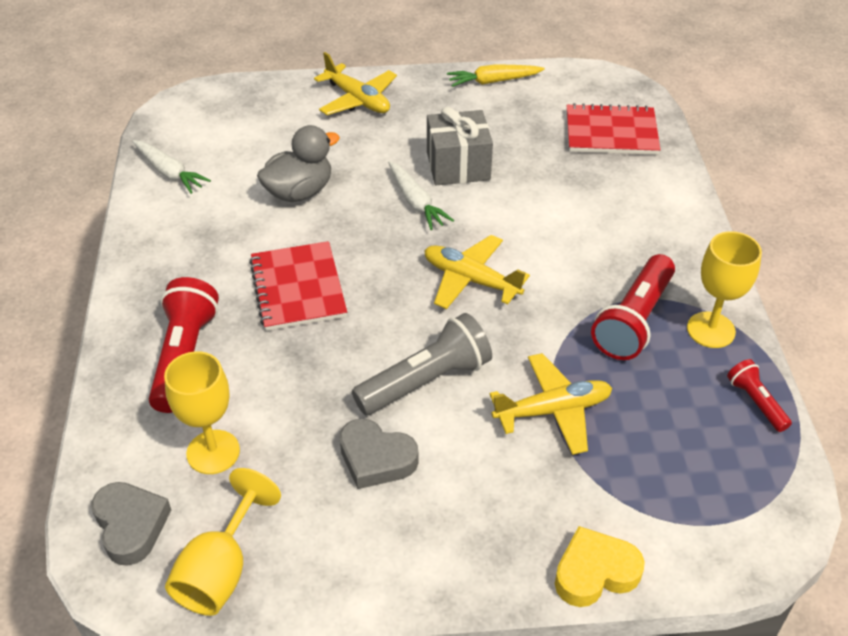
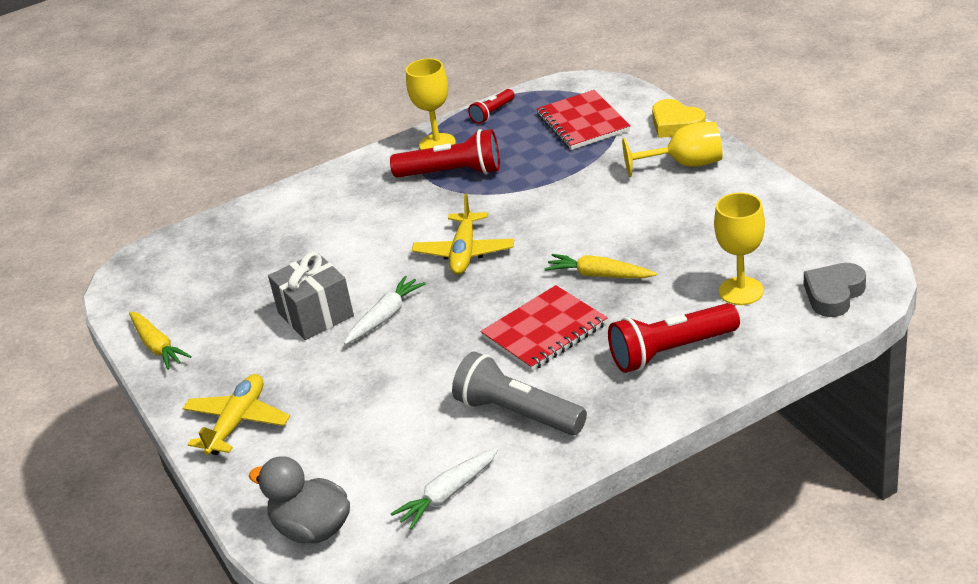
camera: 110 degrees left, 10 degrees down
(169, 173) = (448, 494): white carrot -> white carrot turned 150 degrees counterclockwise
(221, 570) = (820, 243): yellow goblet -> yellow goblet (685, 164)
(299, 192) = (417, 390): grey duck -> grey duck (312, 529)
(344, 358) = (599, 275): none -> yellow carrot
(376, 459) = (675, 224): grey heart -> none
(426, 381) = (587, 232): grey flashlight -> grey flashlight (517, 413)
(552, 410) = (567, 176): yellow plane -> none
(611, 132) = (213, 252): red notebook -> red notebook (582, 123)

